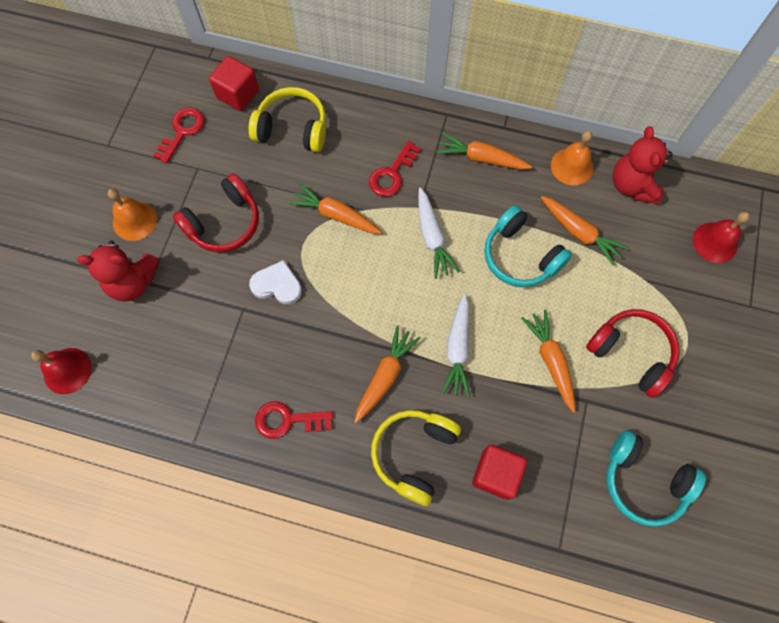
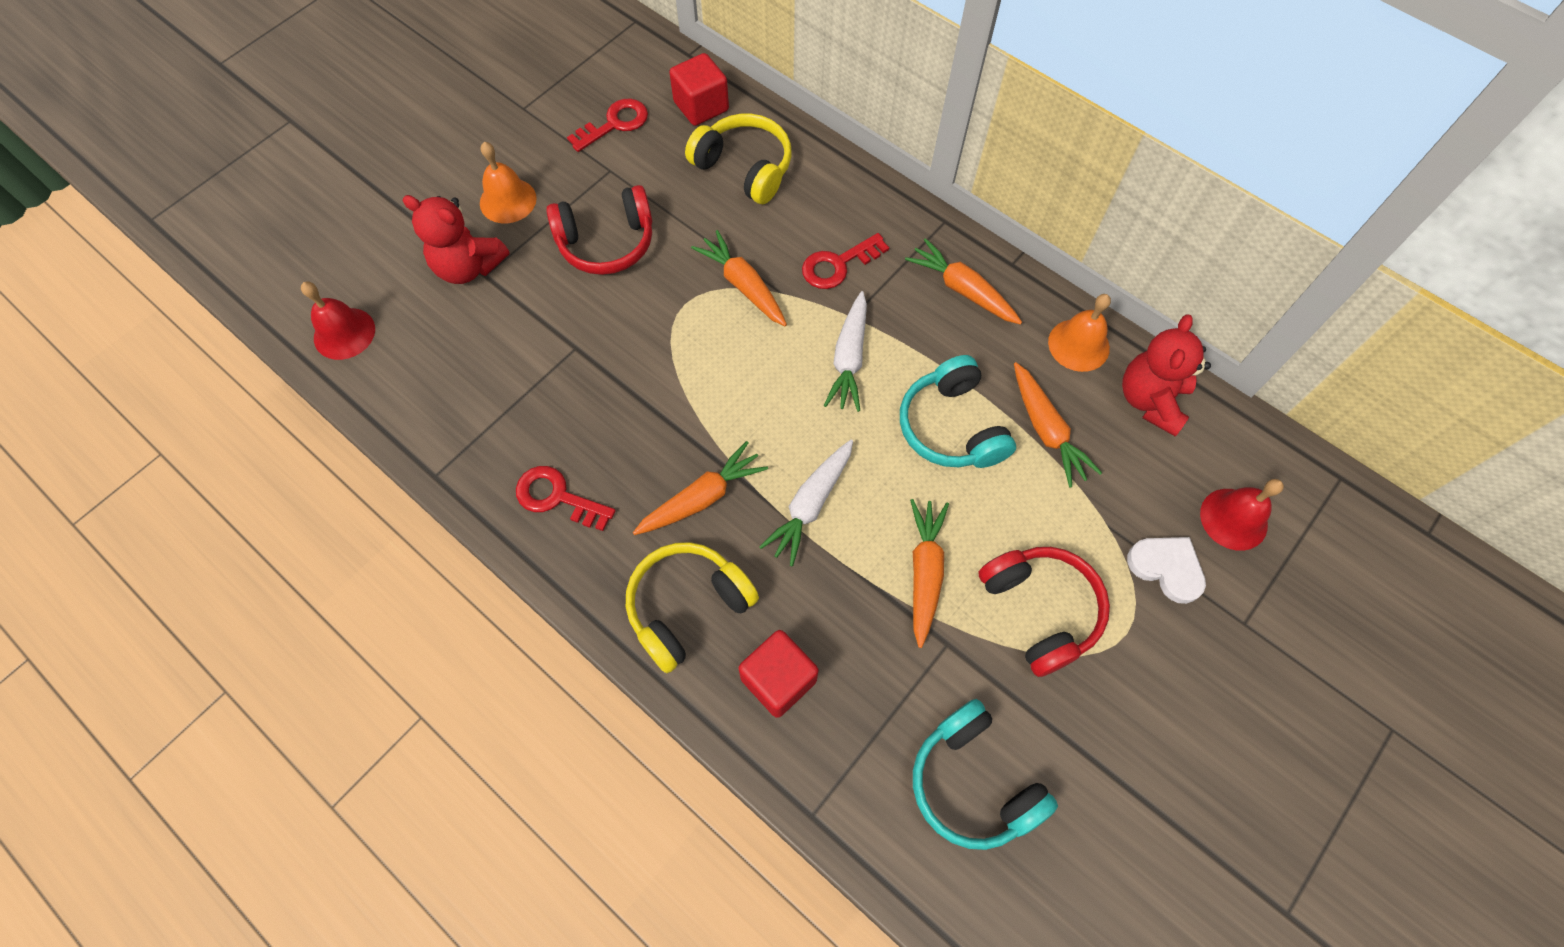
camera: 25 degrees right, 5 degrees down
(277, 285) = (630, 337): white heart -> white heart (1166, 568)

